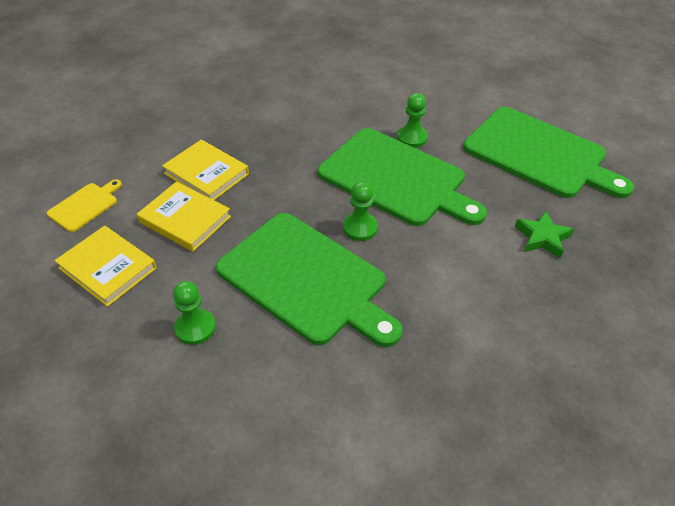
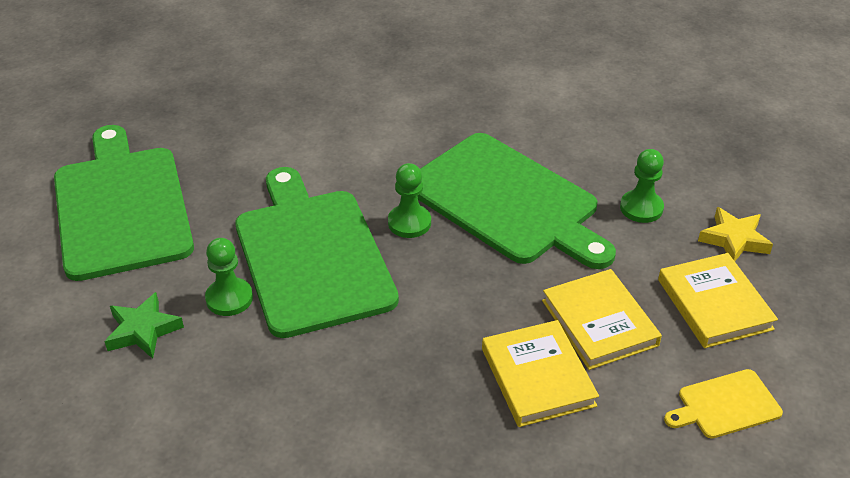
camera: 145 degrees left, 5 degrees down
(104, 334) = (734, 239): none -> yellow star
(306, 279) = (507, 201): green cutting board -> green cutting board turned 150 degrees clockwise
(542, 237) = (248, 137): green star -> green star (143, 330)

